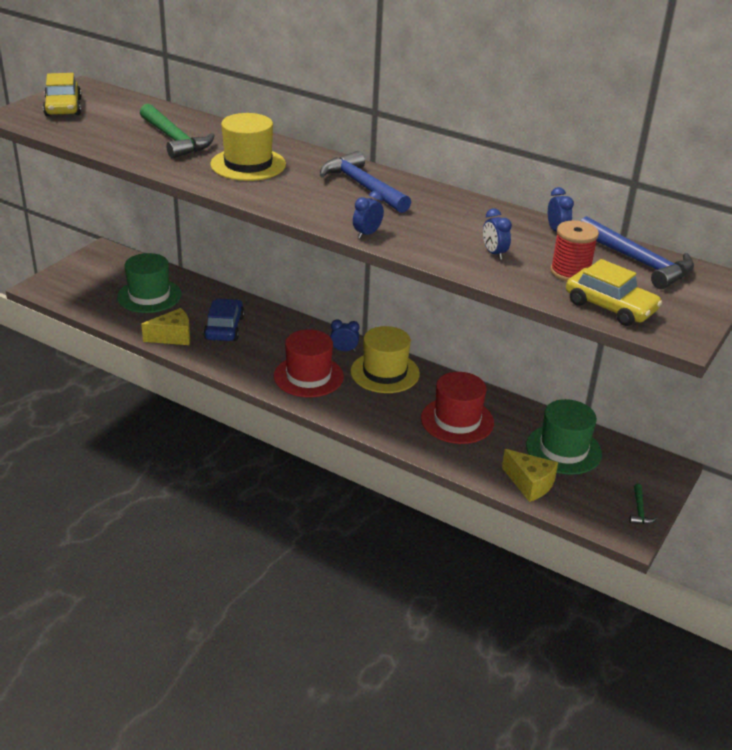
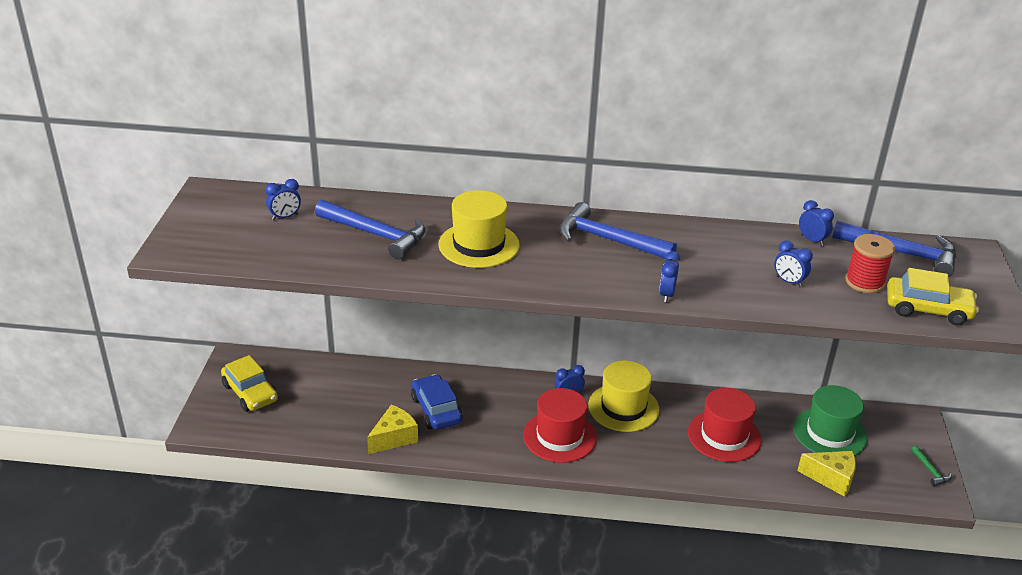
camera: 25 degrees left, 0 degrees up
(63, 107) = (215, 225): yellow car -> yellow car (250, 393)
(119, 114) = (285, 217): none -> blue clock
(149, 296) = (329, 398): green hat -> none
(175, 140) = (376, 235): green hammer -> blue hammer

